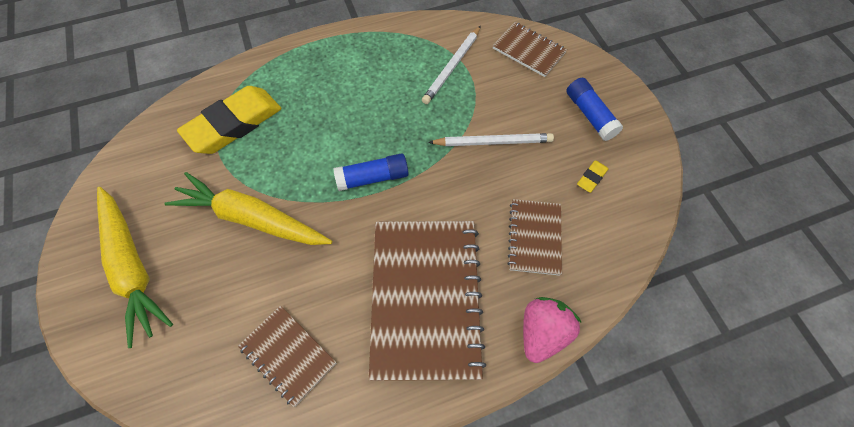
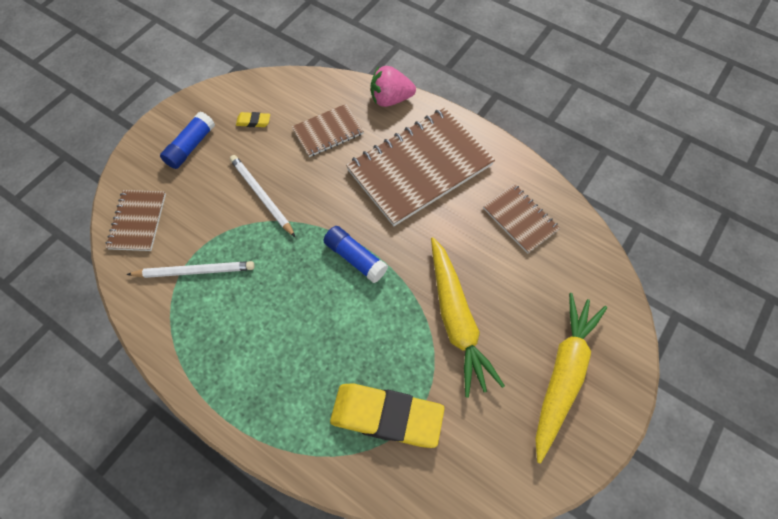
camera: 125 degrees left, 0 degrees up
(288, 355) = (520, 219): brown notebook -> brown notebook turned 45 degrees counterclockwise

